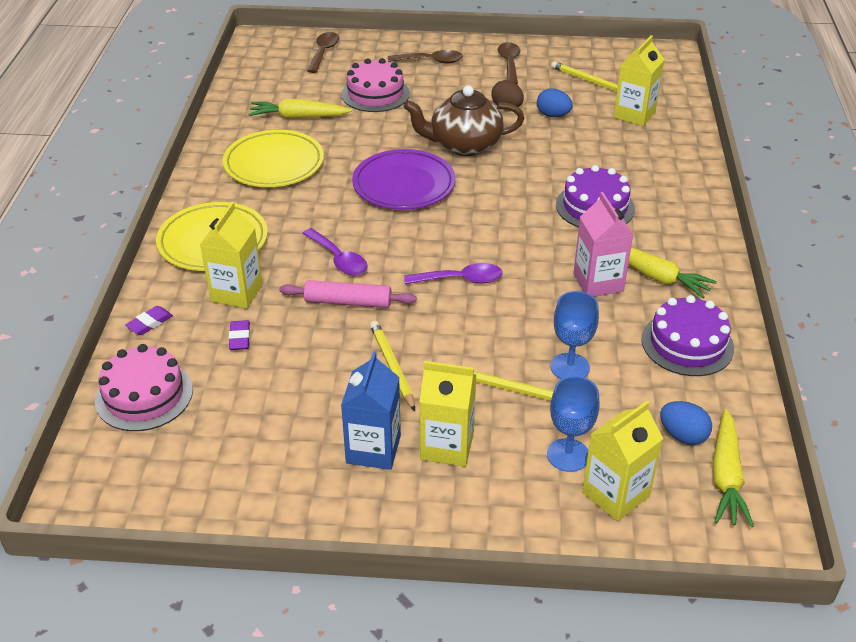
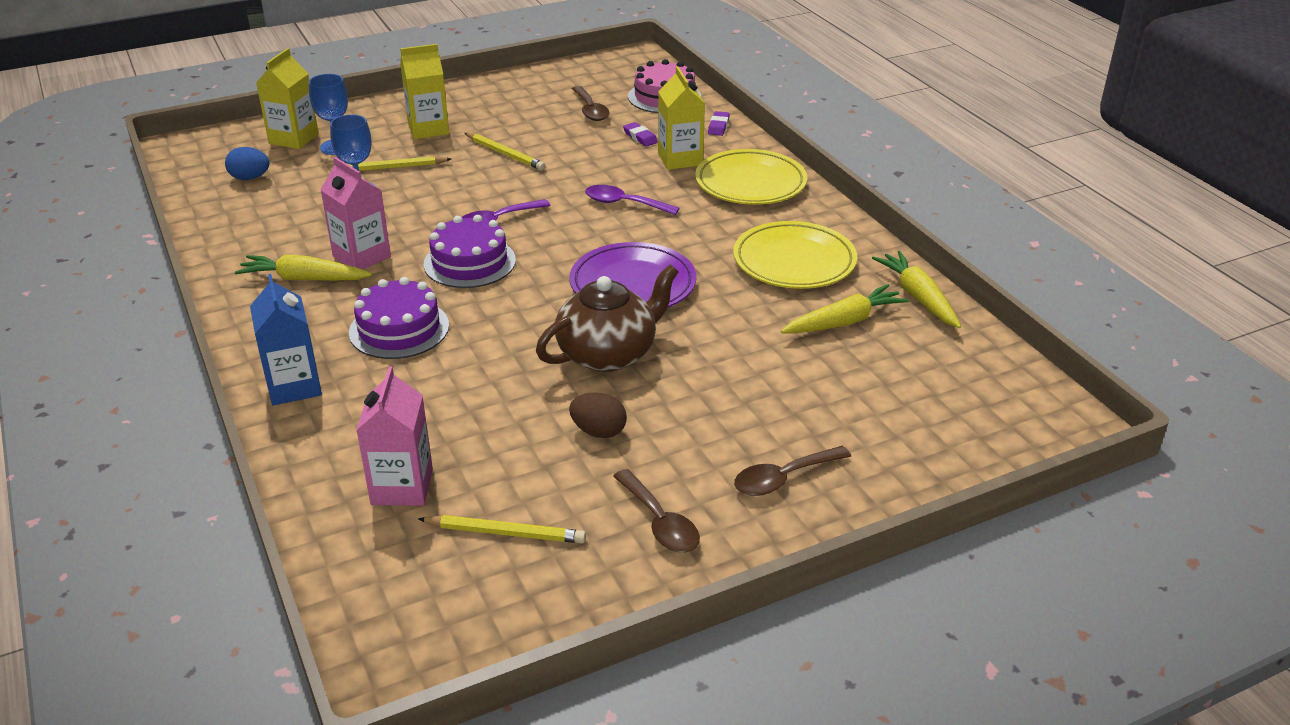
camera: 150 degrees right, 5 degrees down
(324, 52) = (952, 433): brown spoon -> brown spoon (590, 110)
(348, 302) = (581, 179): pink rolling pin -> none
(373, 449) = (479, 115): blue carton -> blue carton (294, 386)
(375, 94) = (795, 388): pink cake -> none
(553, 115) = (524, 441): blue egg -> none
(634, 115) = (402, 487): yellow carton -> pink carton
(687, 344) = (257, 234): purple cake -> purple cake (469, 262)
(726, 476) = (212, 166): yellow carrot -> yellow carrot (918, 297)

